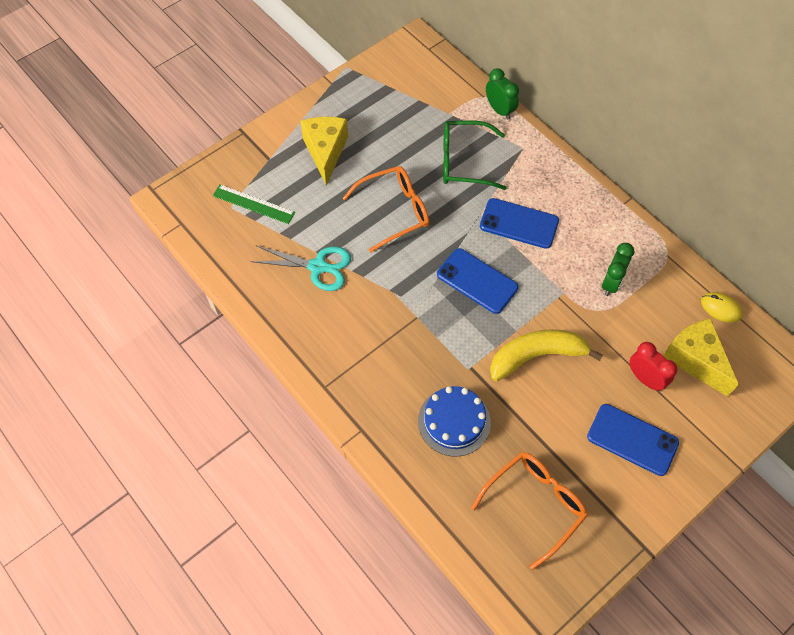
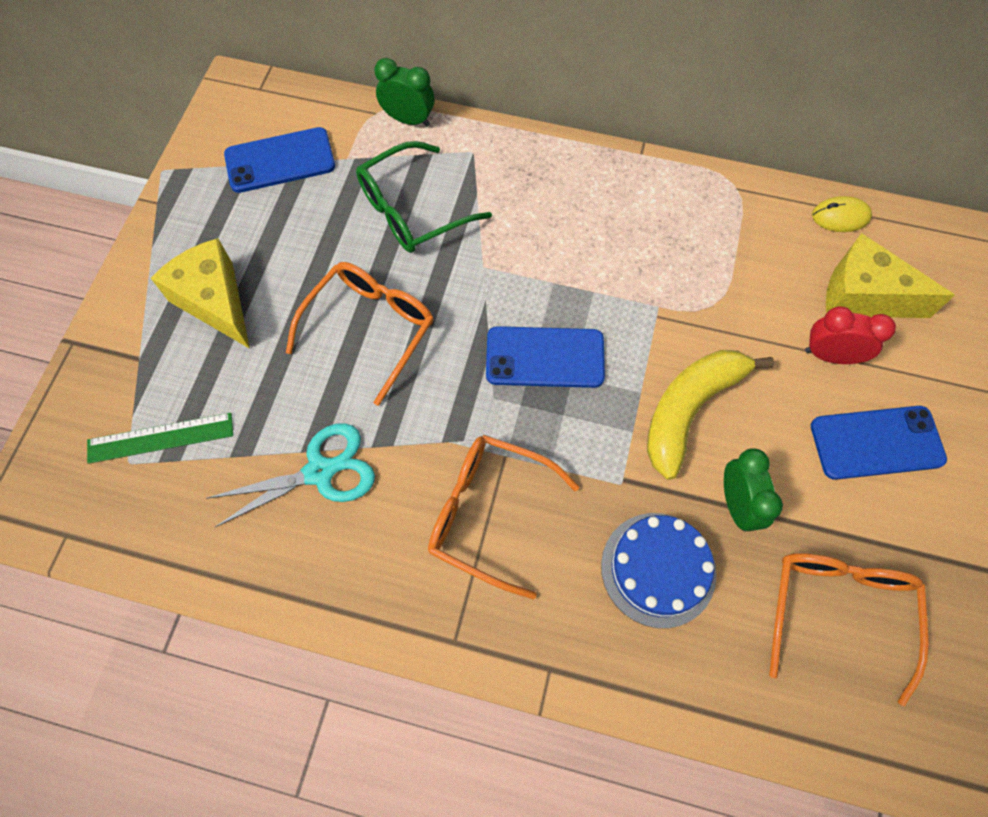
camera: 35 degrees left, 5 degrees up
(387, 339) = (488, 513): none -> orange glasses
(519, 223) = (539, 250): blue phone -> blue phone (280, 160)
(611, 283) = (702, 260): green clock -> green clock (736, 504)

